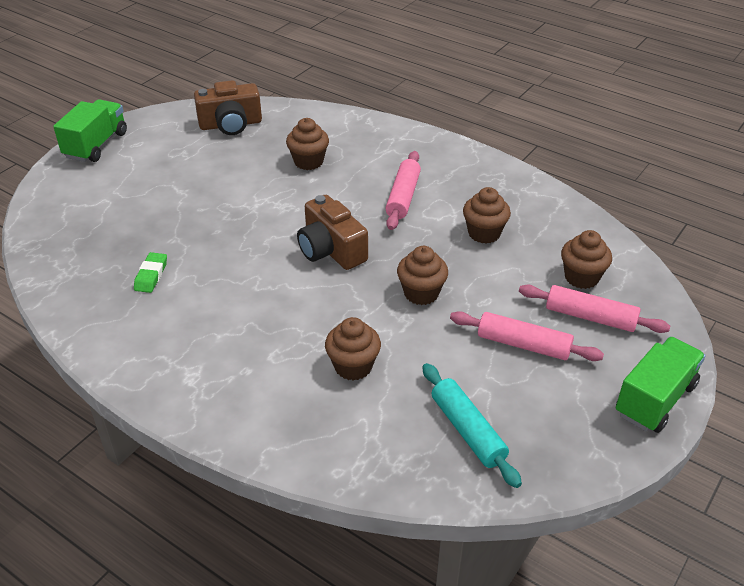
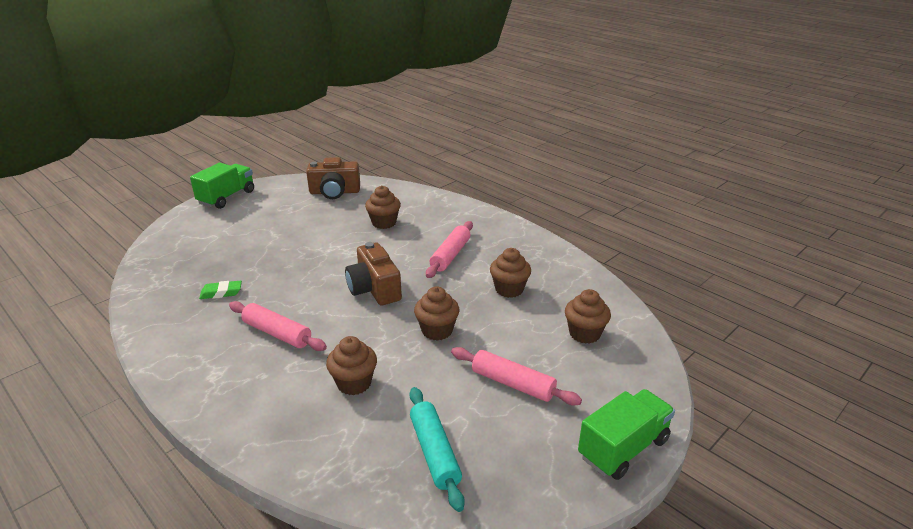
camera: 10 degrees right, 10 degrees down
(151, 275) = (221, 293): green eraser -> green eraser turned 60 degrees clockwise
(590, 317) = (582, 367): pink rolling pin -> pink rolling pin (277, 333)

